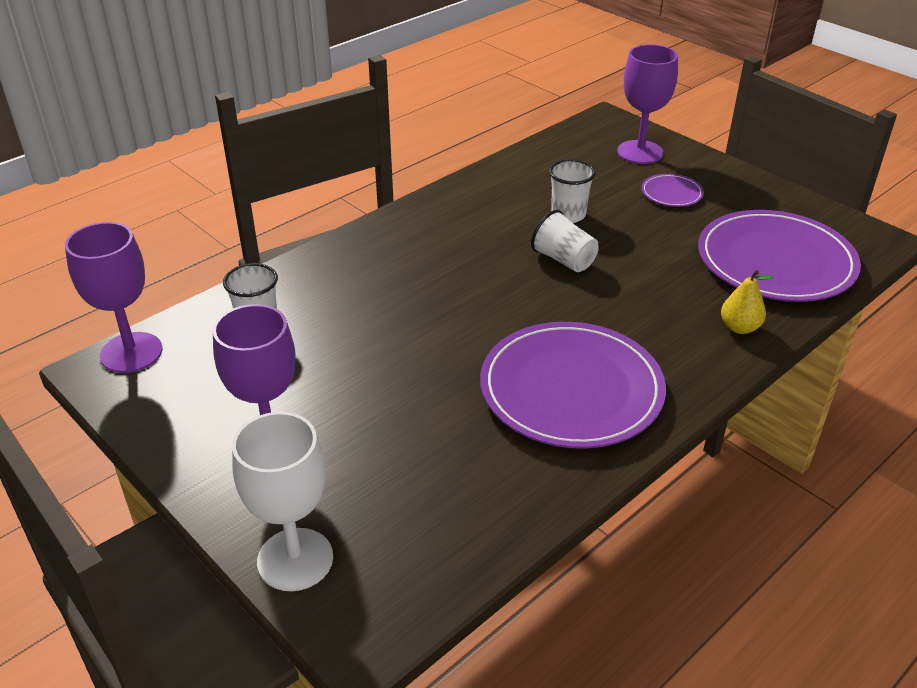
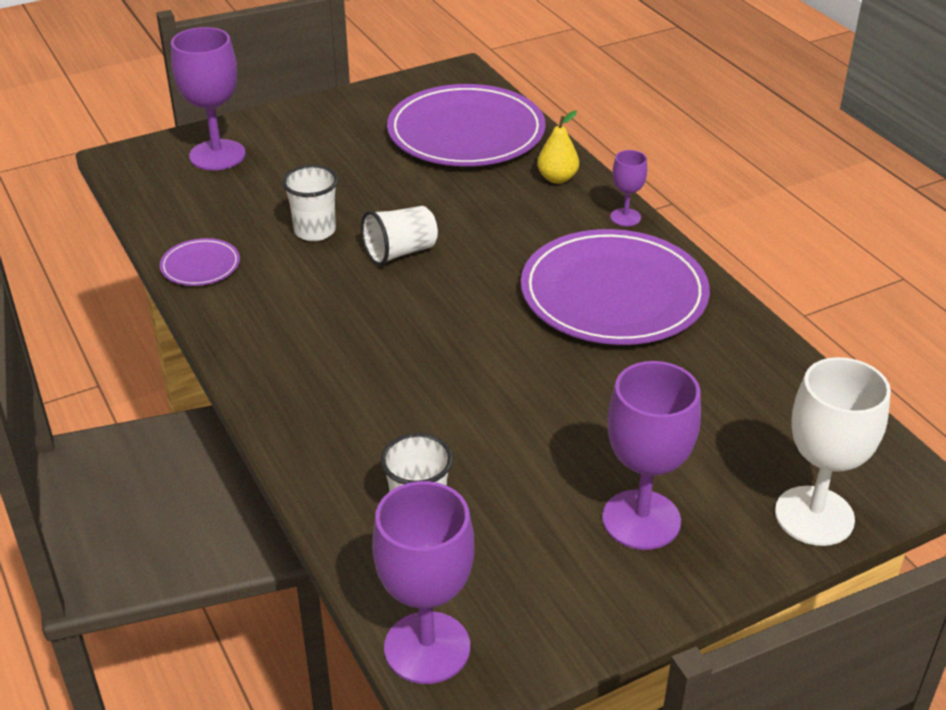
camera: 75 degrees left, 0 degrees up
(671, 193) = (314, 156): purple plate -> purple plate (200, 265)
(703, 381) = (625, 217): none -> purple goblet

